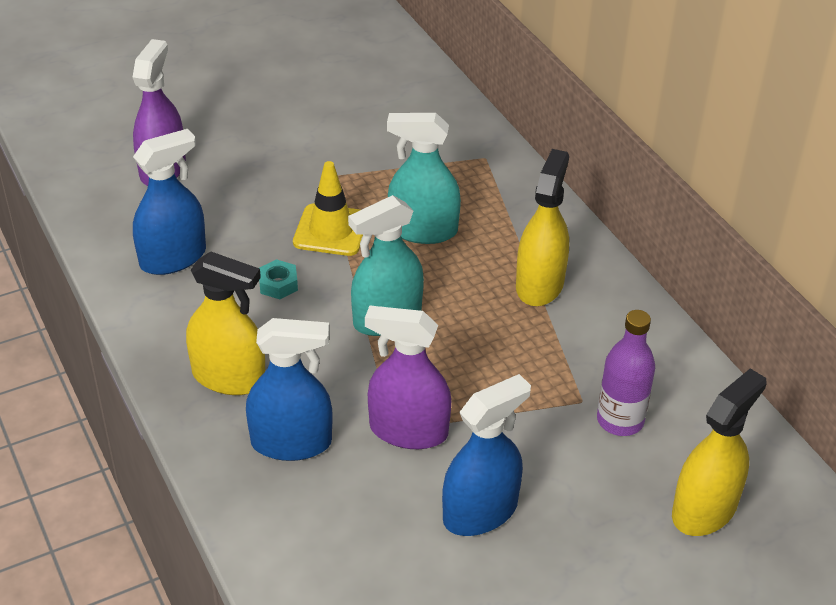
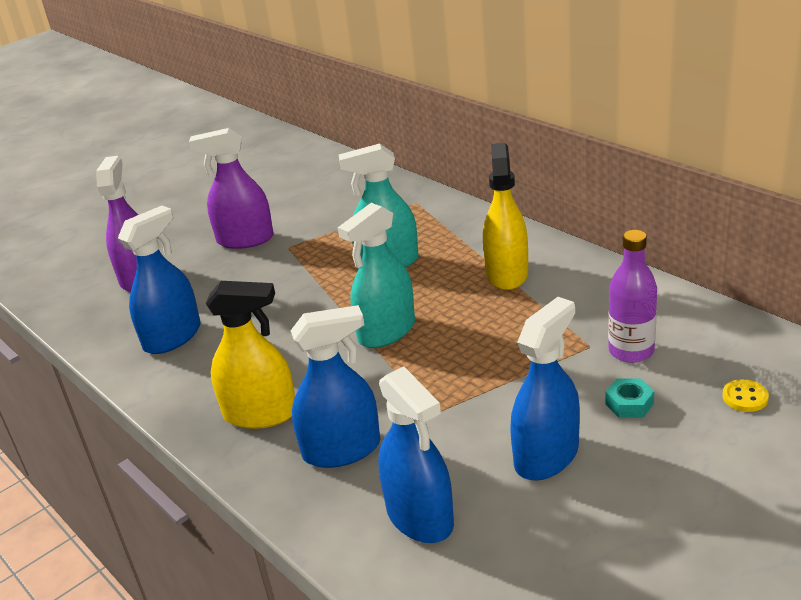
camera: 10 degrees left, 10 degrees down
(278, 284) = (277, 332): turquoise nut -> turquoise nut (629, 404)
(331, 230) = (308, 282): yellow traffic cone -> none
(335, 537) = (420, 516): none -> blue spray bottle
(408, 431) = (447, 410): purple spray bottle -> purple spray bottle (245, 239)
(704, 509) = (745, 397): yellow spray bottle -> yellow button

